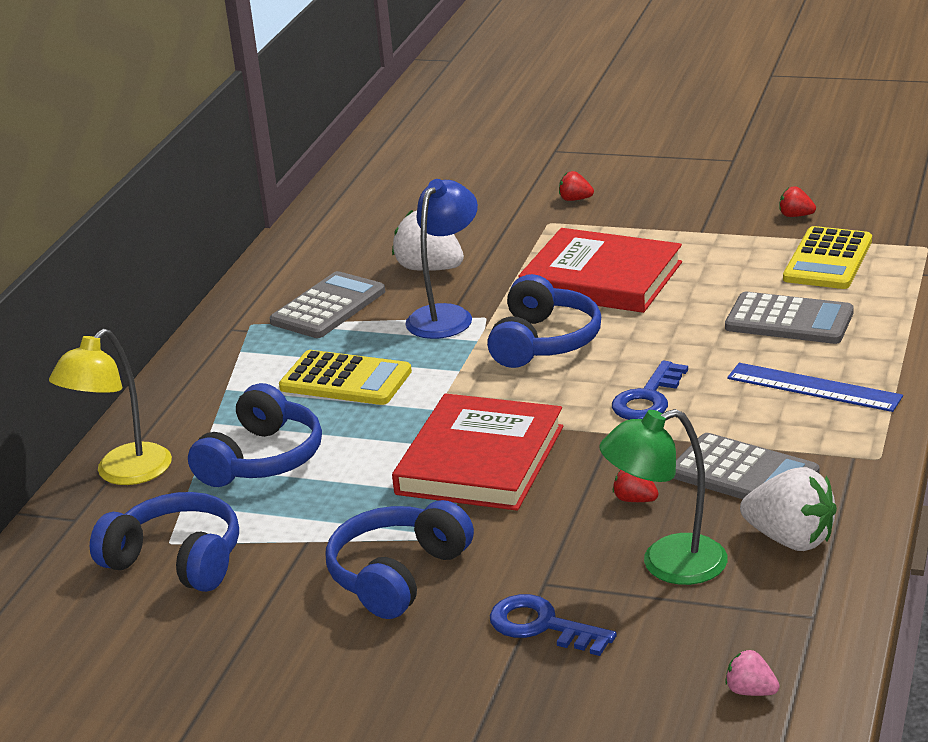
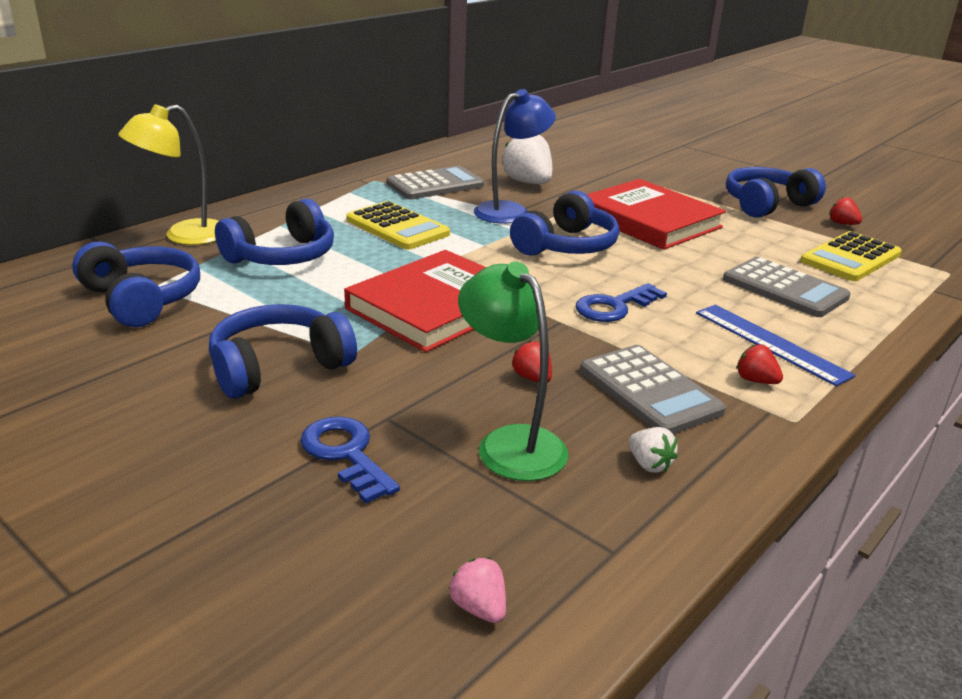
camera: 20 degrees right, 0 degrees up
(575, 199) = (672, 173): red strawberry -> red strawberry (755, 380)
(667, 564) = (510, 443): green lamp -> green lamp turned 45 degrees clockwise
(705, 214) = (766, 204): none -> blue headphones
(790, 539) = (649, 464): white strawberry -> white strawberry, size x0.50

